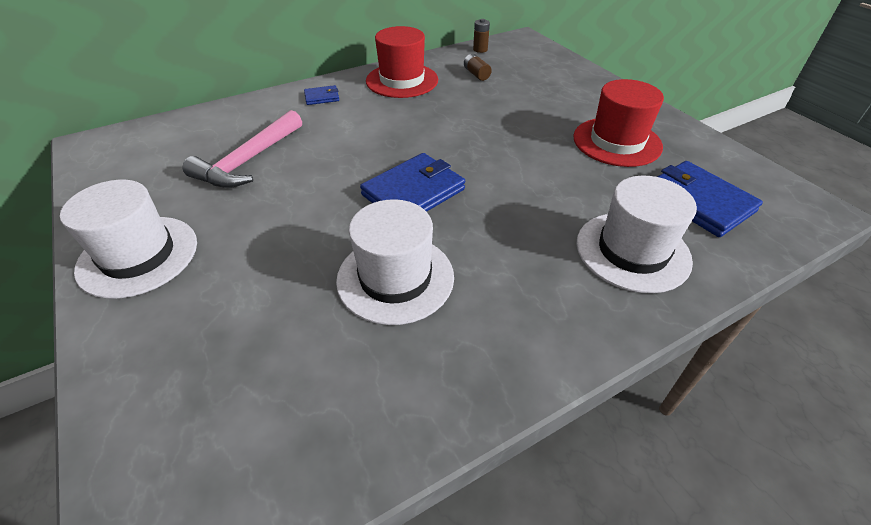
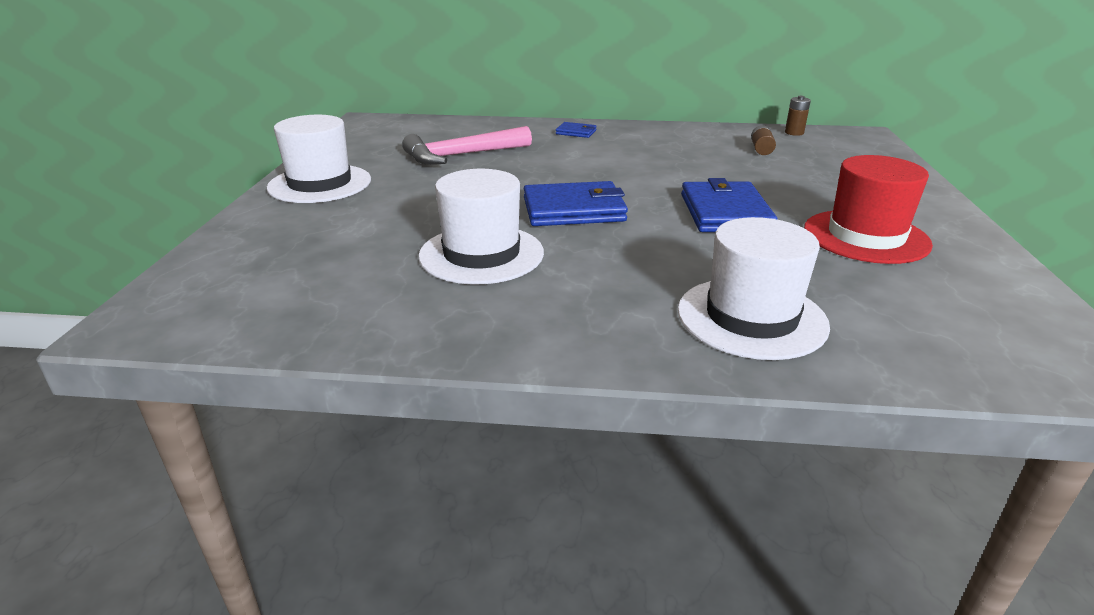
camera: 35 degrees right, 15 degrees down
(402, 80) = (670, 137): red hat -> none
(698, 201) = (908, 311): blue wallet -> blue wallet (725, 212)

